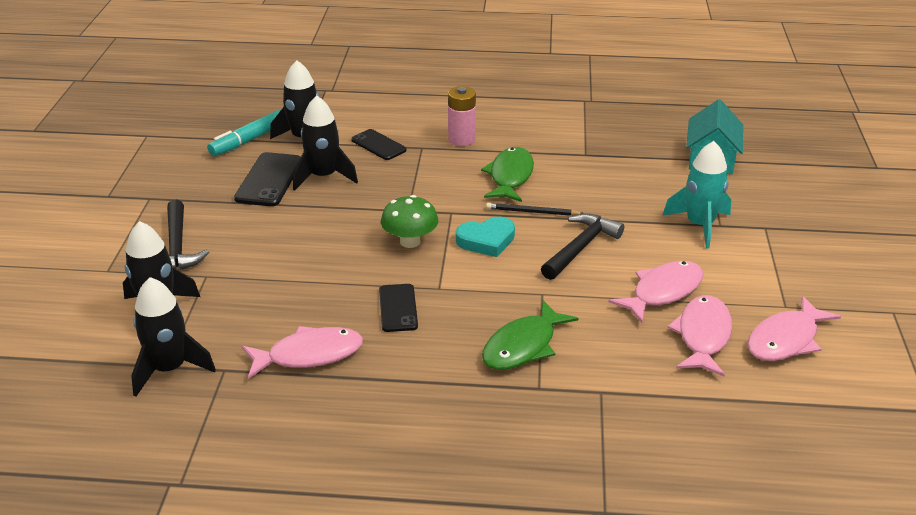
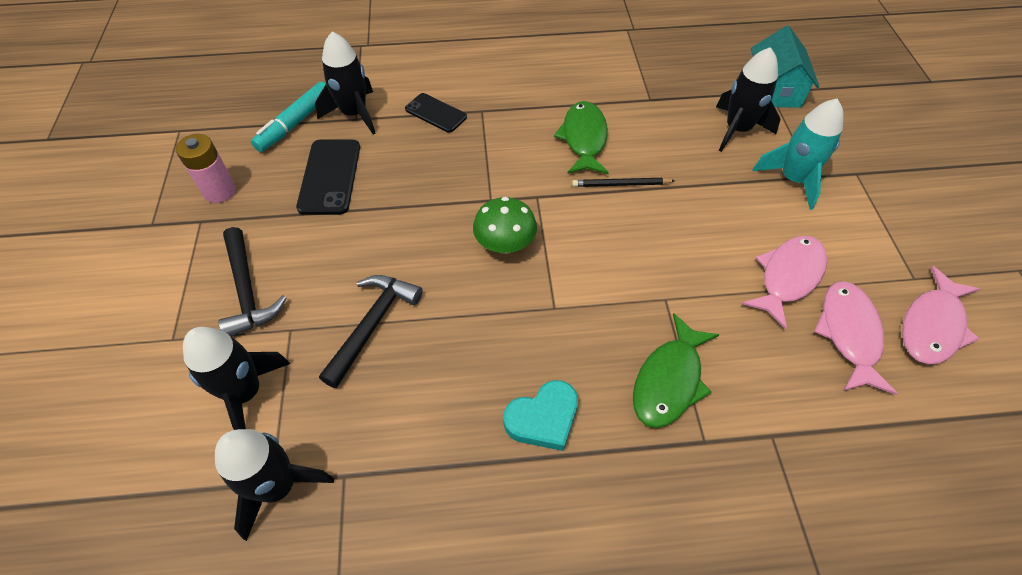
camera: 10 degrees left, 20 degrees up
(309, 355) = (437, 435): pink fish -> none
(323, 176) = (388, 164): black rocket -> black rocket (737, 130)
(398, 308) = (518, 345): black phone -> none
(461, 139) = (520, 95): pink battery -> pink battery (220, 191)
(486, 240) = (585, 231): turquoise heart -> turquoise heart (543, 418)
(580, 248) = (685, 227): black hammer -> black hammer (372, 325)

